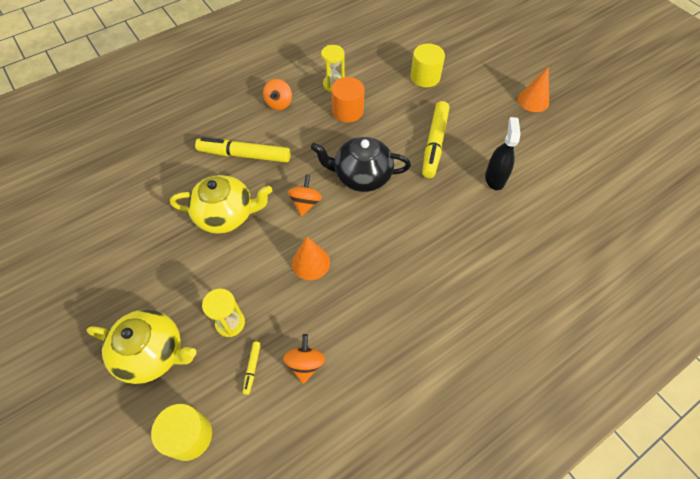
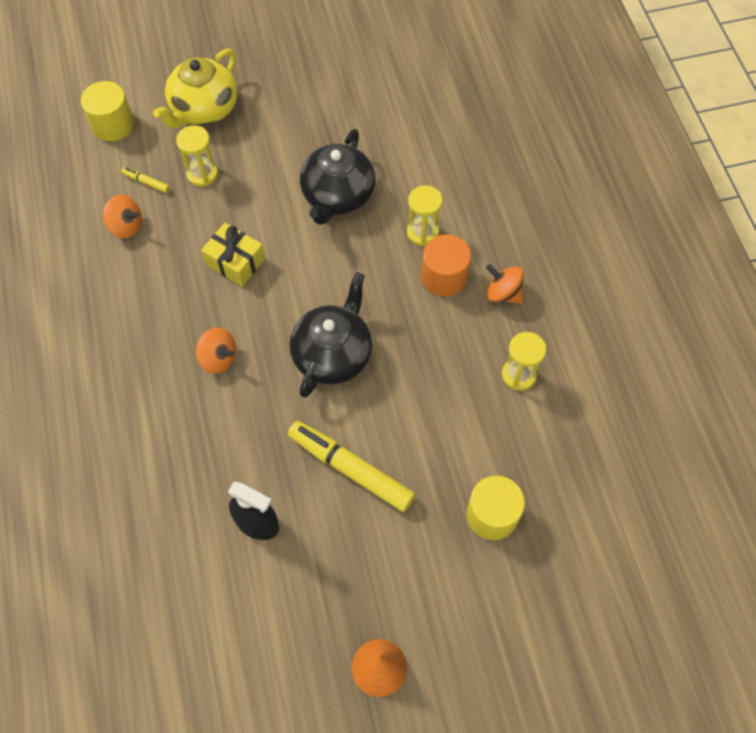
camera: 110 degrees right, 5 degrees up
(226, 215) = (337, 196): yellow teapot -> black teapot
(244, 155) = (422, 232): yellow marker -> yellow hourglass
(305, 203) = (318, 279): orange spinning top -> orange spinning top (218, 358)
(311, 262) = (235, 262): orange cone -> yellow gift
(347, 111) = (457, 376): orange cylinder -> orange cylinder (444, 277)

